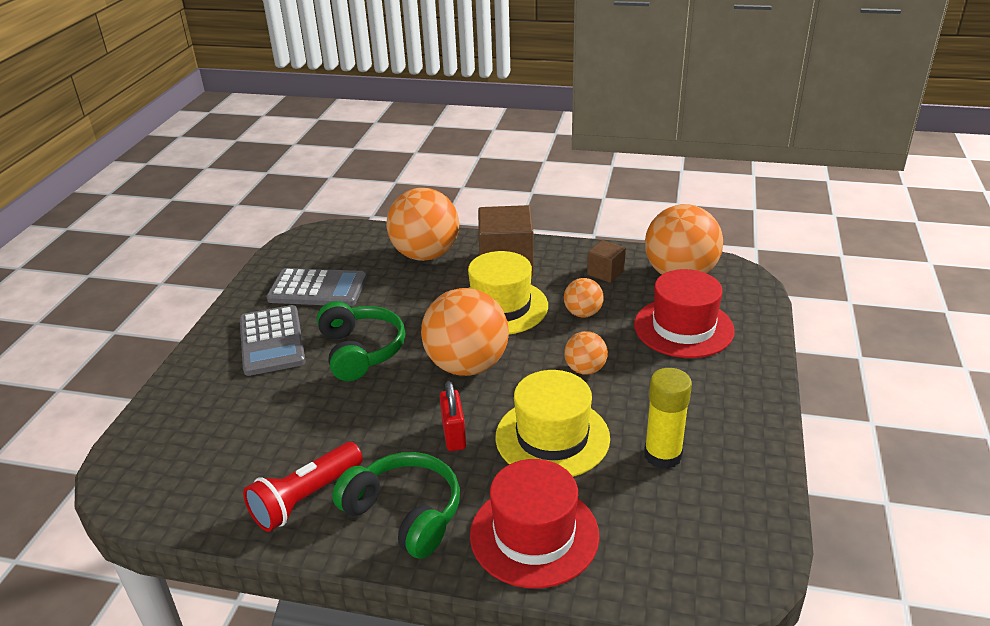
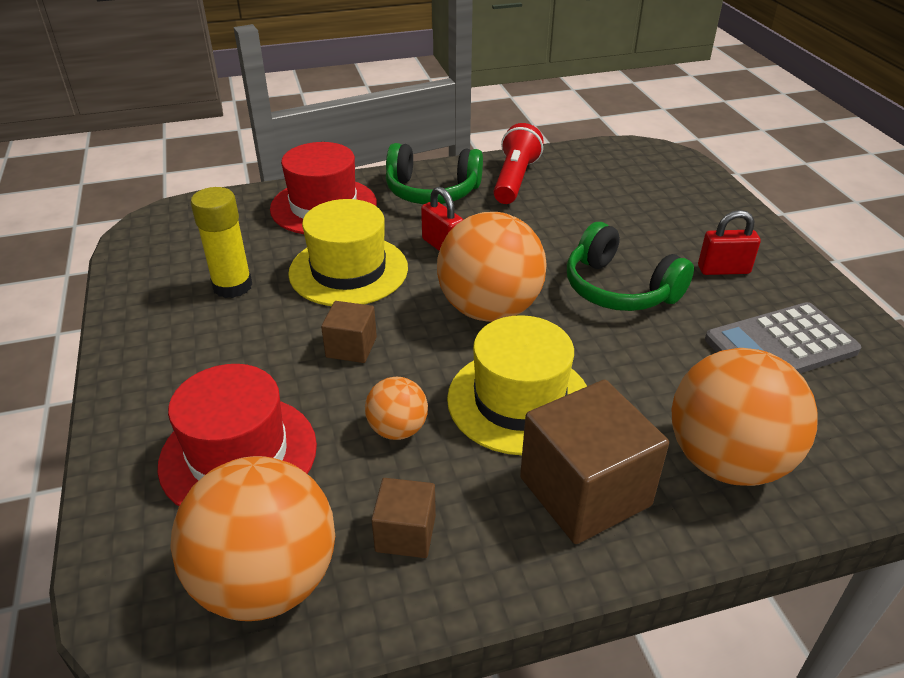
camera: 150 degrees right, 5 degrees up
(272, 341) = (723, 270): grey calculator -> red padlock
(585, 369) = (351, 347): orange ball -> brown cube

